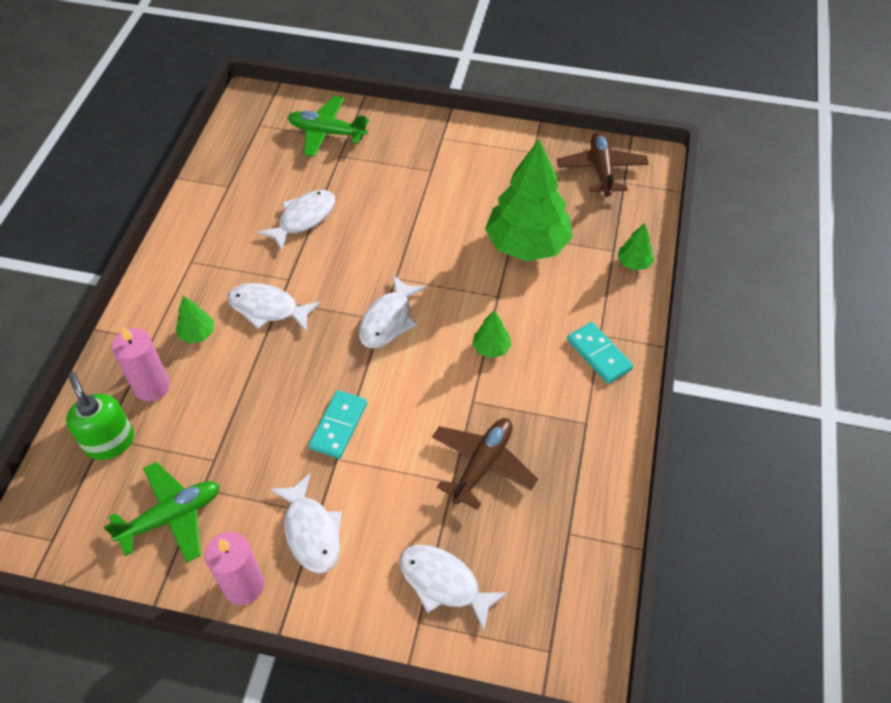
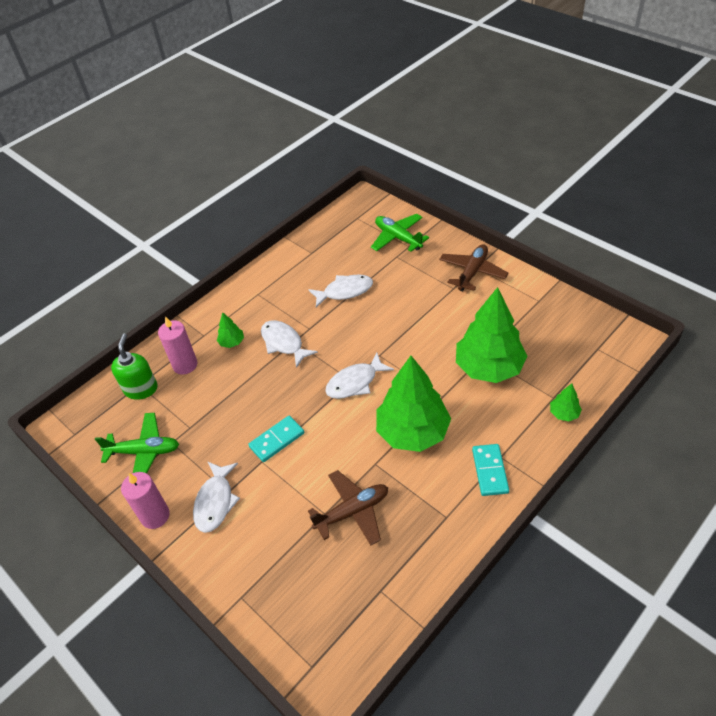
camera: 35 degrees right, 5 degrees down
(443, 583) = (273, 580): white fish -> none
(491, 348) = (413, 432): green tree -> green tree, size x2.39
(601, 170) = (585, 333): brown plane -> brown plane (472, 272)

